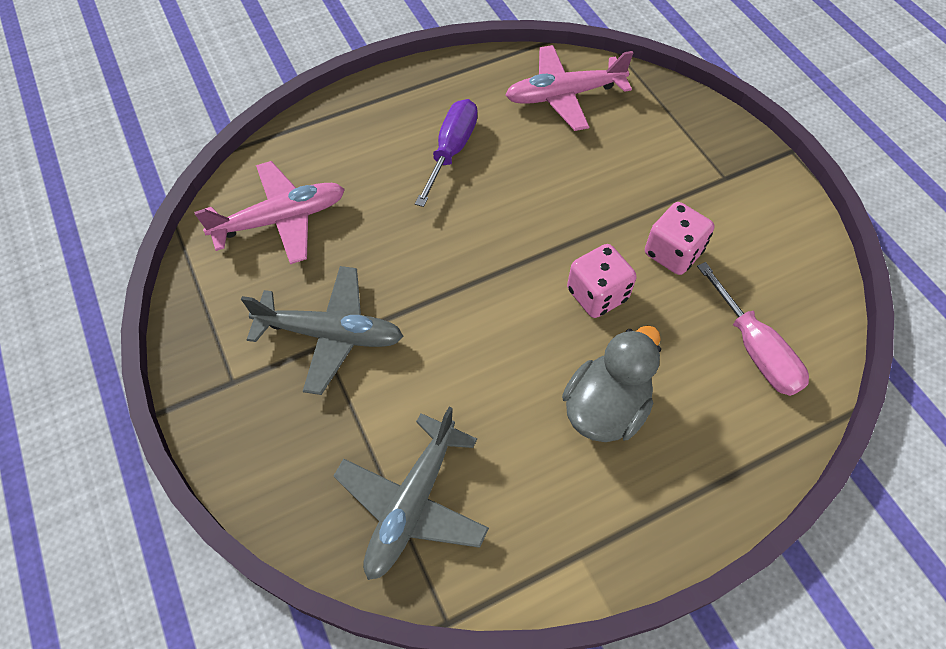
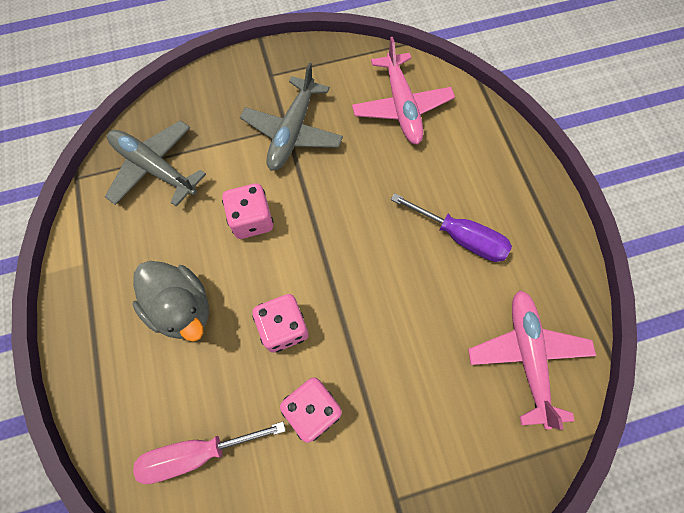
camera: 100 degrees right, 10 degrees up
(471, 355) = (252, 220): none -> pink dice

